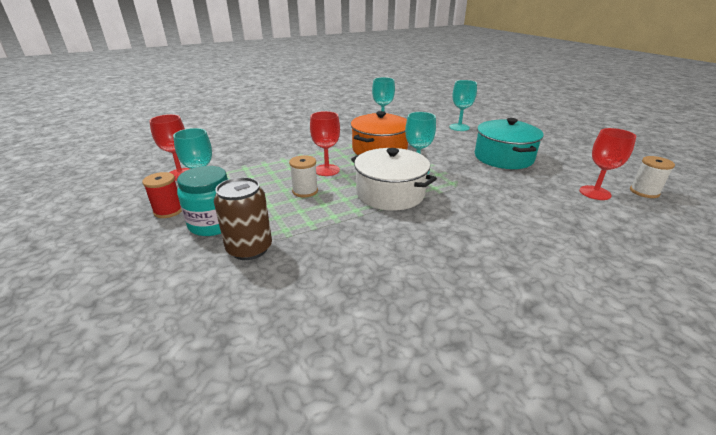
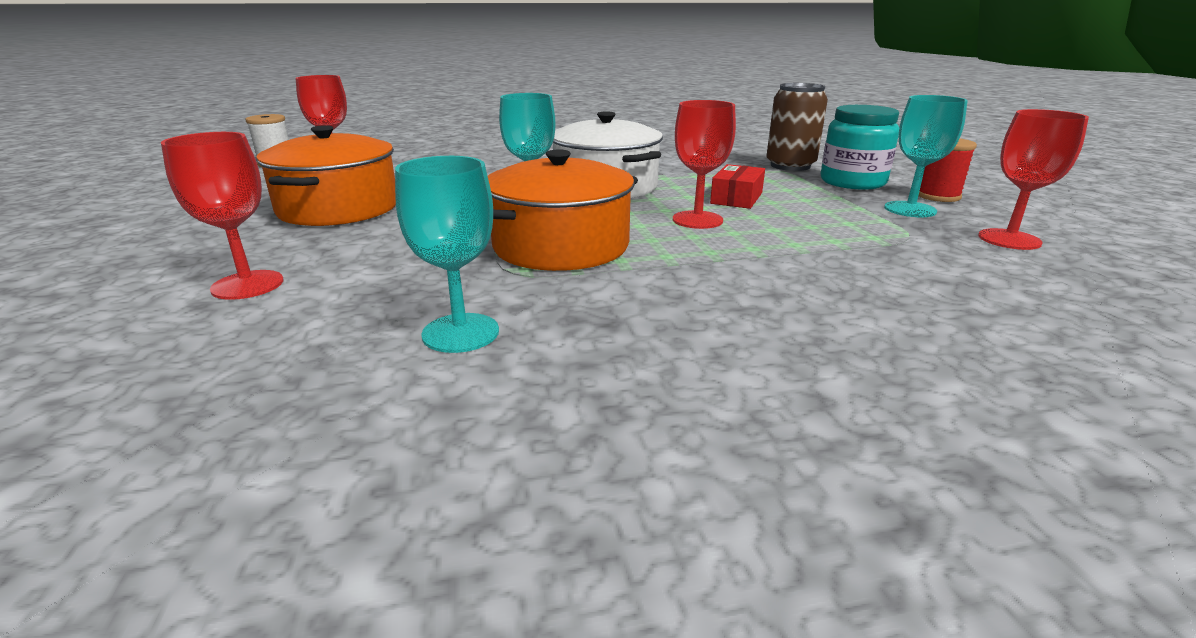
camera: 165 degrees left, 5 degrees down
(305, 191) = (736, 198): white spool -> red box
(459, 127) = (247, 285): turquoise goblet -> red goblet
(503, 157) = (338, 208): turquoise pot -> orange pot

